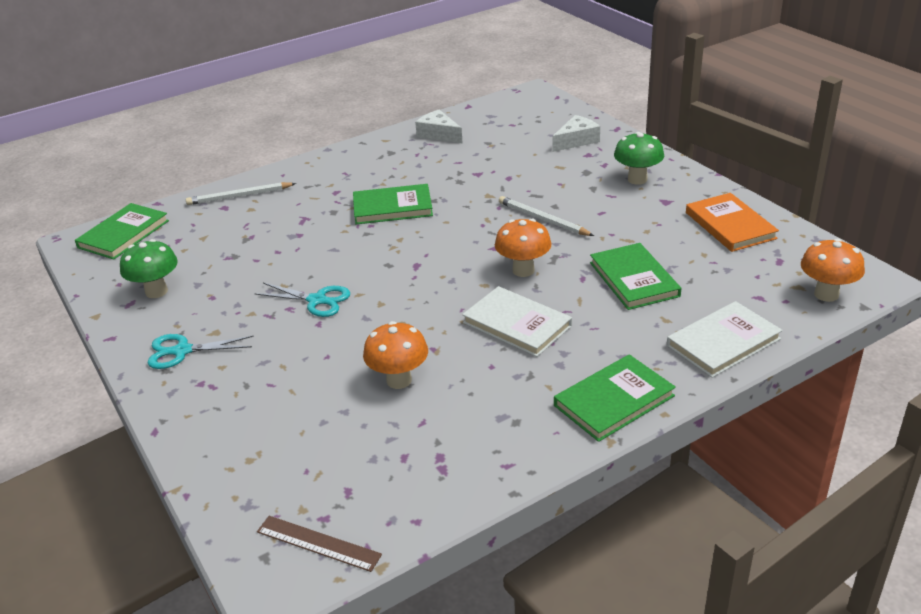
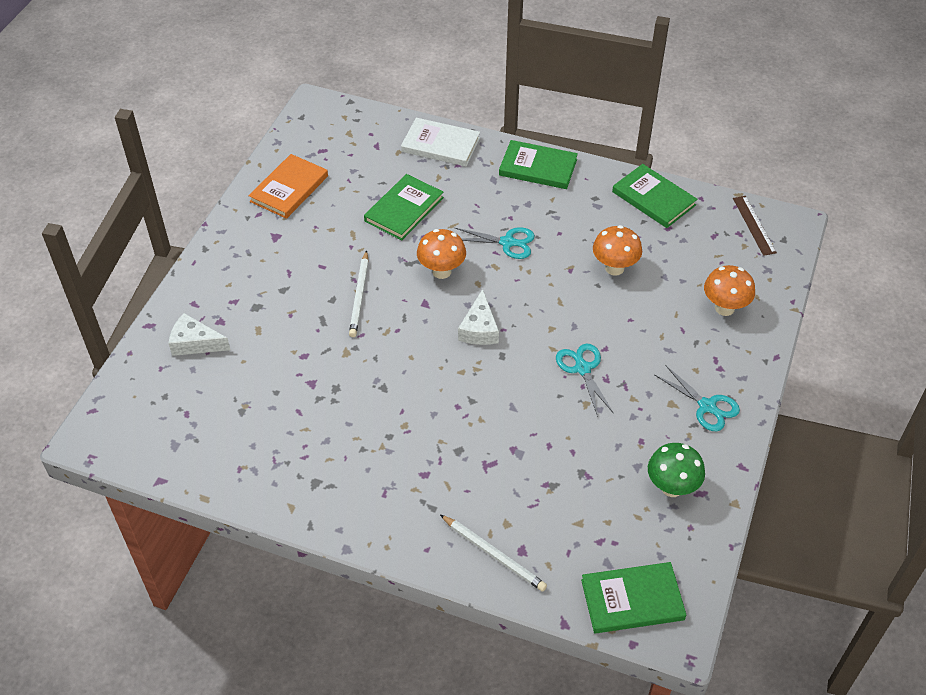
camera: 130 degrees left, 15 degrees up
(392, 207) = (418, 409): green book -> green book (653, 198)
(438, 134) = (248, 465): white cheese -> white cheese (479, 329)
(517, 324) = (507, 242): white book -> turquoise scissors
(637, 179) = (248, 268): green mushroom -> none
(826, 294) = (348, 119): orange mushroom -> orange mushroom (724, 308)

